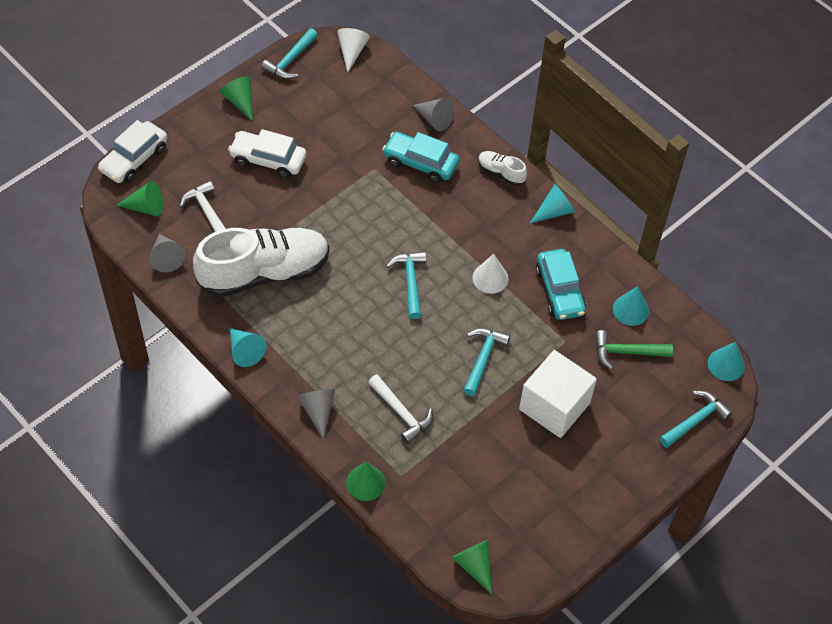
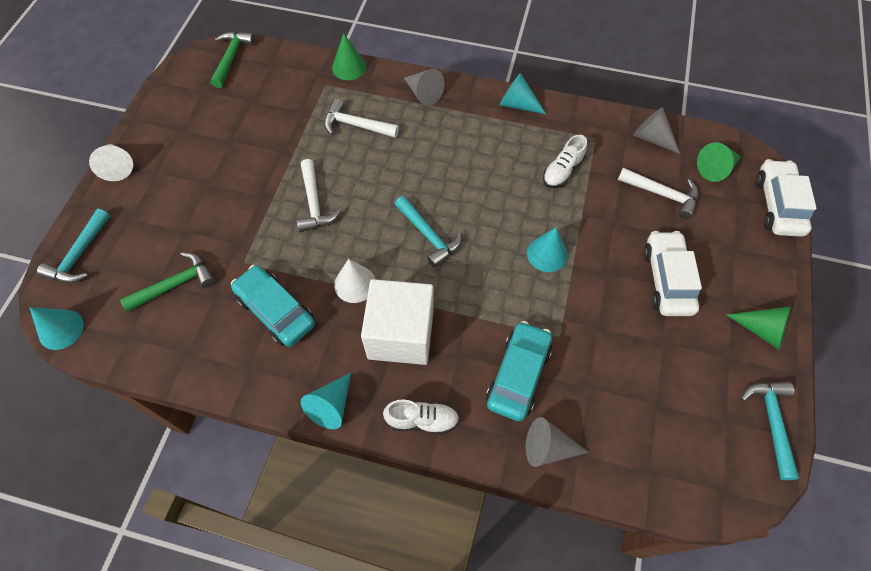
camera: 150 degrees right, 5 degrees up
(264, 272) = (562, 171): white shoe -> white shoe, size x0.42
(268, 160) = (666, 280): white car -> white car turned 75 degrees counterclockwise
(352, 51) = (722, 488): white cone -> white cone (117, 166)
(420, 163) = (518, 375): turquoise car -> turquoise car turned 60 degrees counterclockwise
(474, 565) = (231, 58): green cone -> green hammer
(483, 359) = (314, 203): turquoise hammer -> white hammer
(554, 406) = (225, 197): white cube -> white cube (401, 334)
(630, 310) = (189, 333): turquoise cone -> turquoise cone (547, 254)

